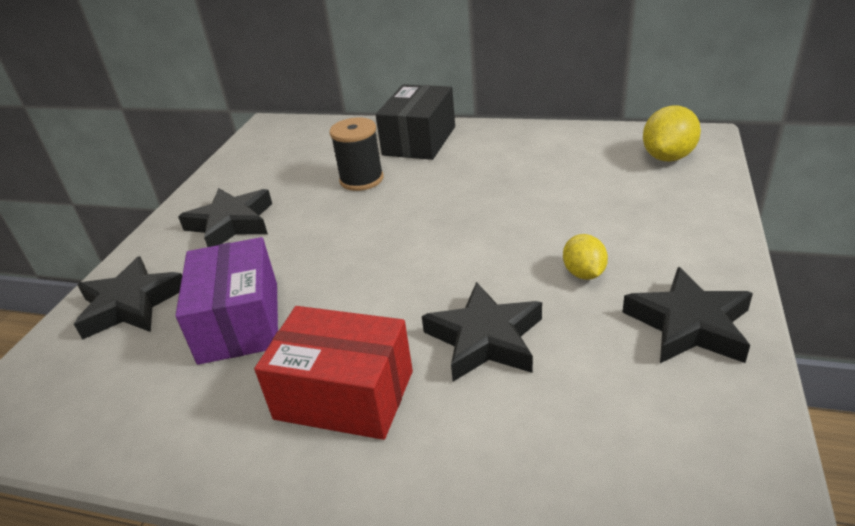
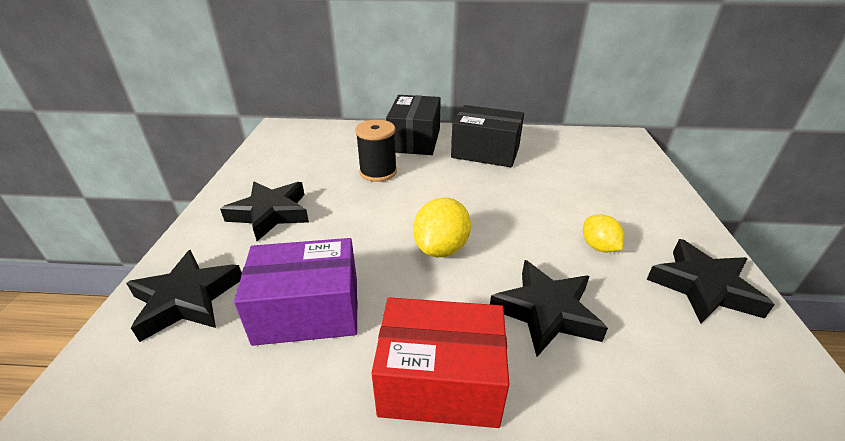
camera: 15 degrees left, 0 degrees up
(239, 322) = (308, 311): purple box -> purple box turned 75 degrees counterclockwise
(500, 156) = (485, 152): none -> black box
(668, 157) = (612, 152): yellow lemon -> yellow lemon (441, 248)

